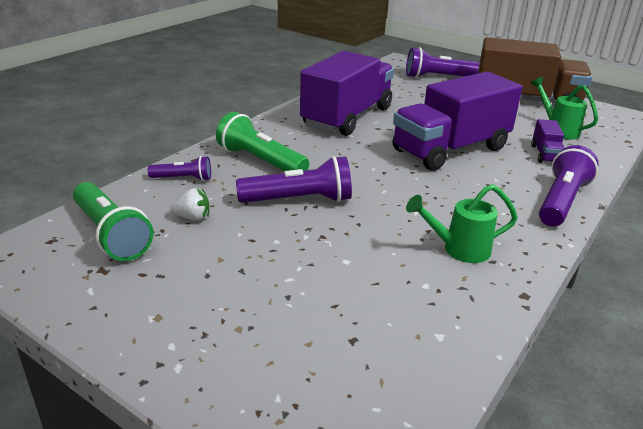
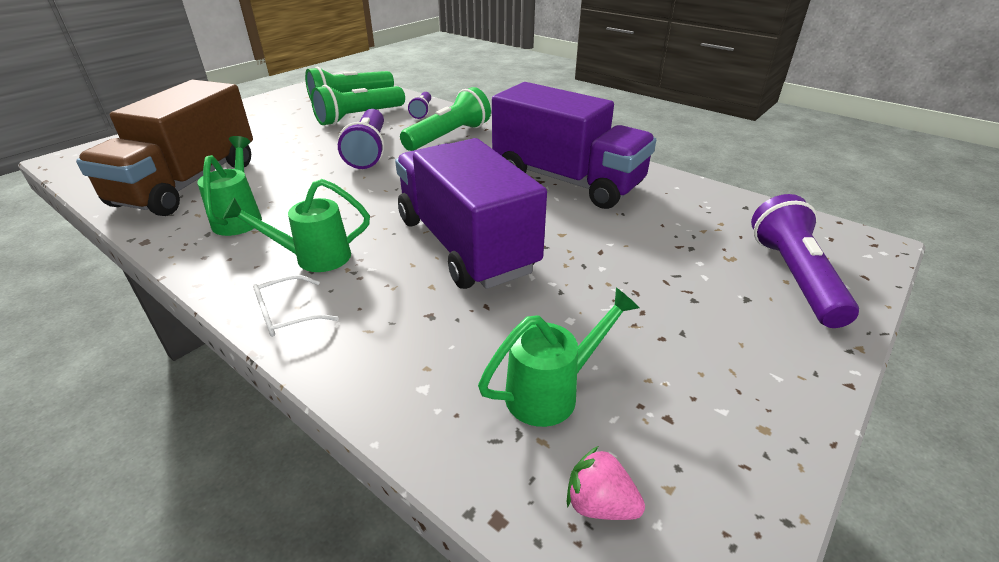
camera: 95 degrees right, 5 degrees up
(193, 217) = (359, 117): white strawberry -> green flashlight
(497, 202) = (313, 258): none -> green watering can
(526, 101) = (717, 383): brown truck -> brown truck (188, 183)
(545, 154) = (439, 340): purple truck -> none
(561, 201) = (287, 314): purple flashlight -> white glasses
(604, 125) = (599, 504): none -> pink strawberry

